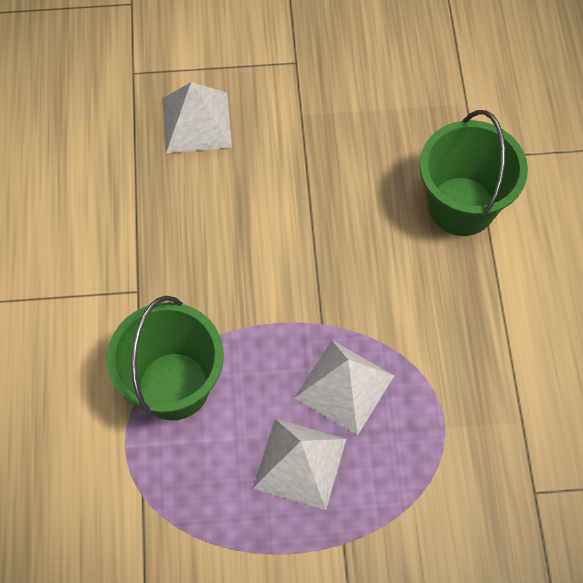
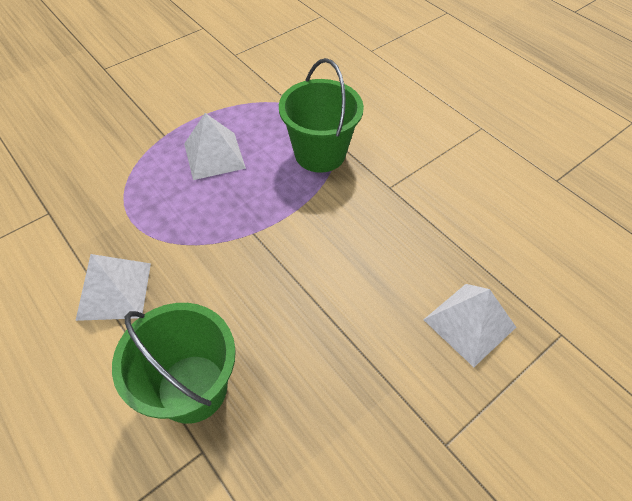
camera: 145 degrees right, 10 degrees down
(344, 386) = (212, 205): white pyramid -> white pyramid (114, 291)

